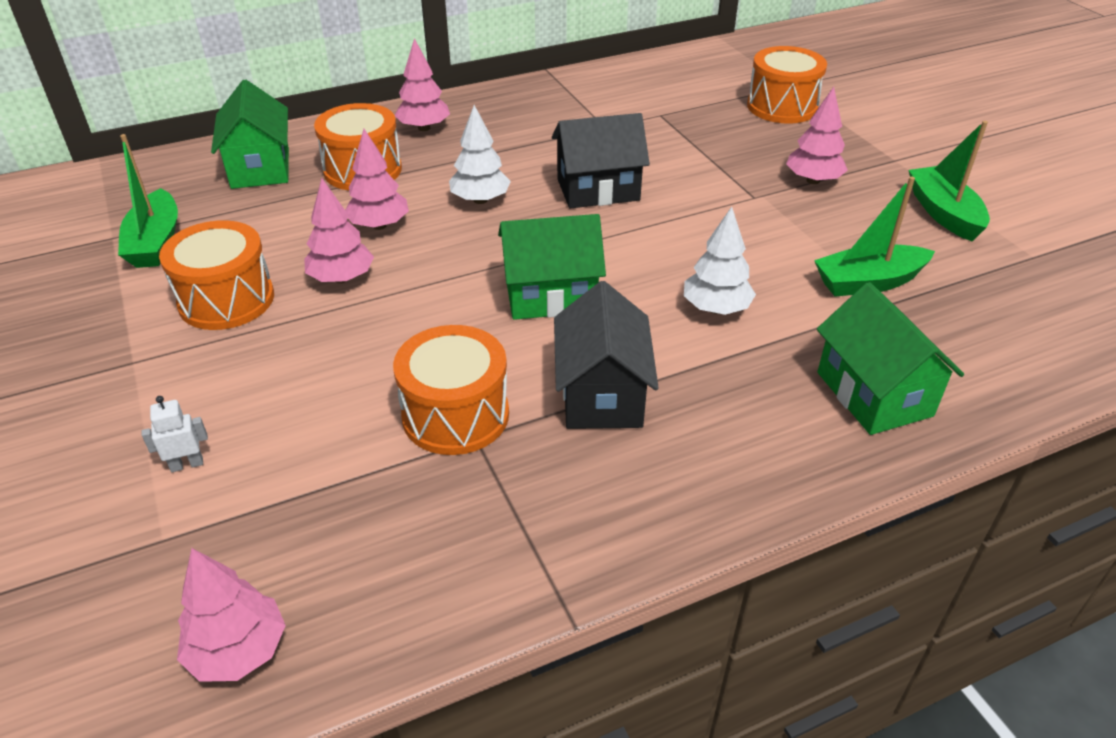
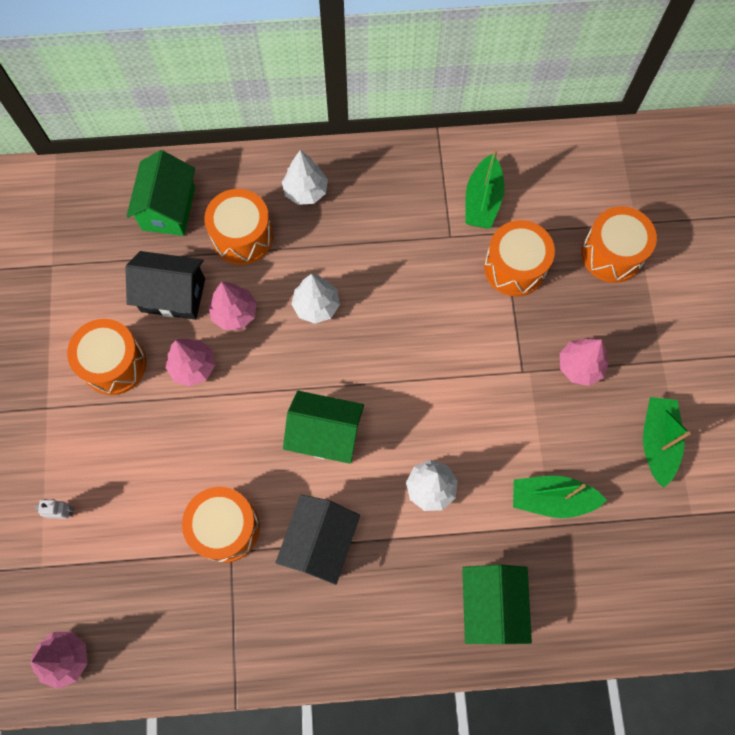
camera: 20 degrees right, 30 degrees up
(155, 242) = (79, 281): green boat -> green boat (482, 201)
(424, 128) = (305, 191): pink tree -> white tree
(598, 190) = (408, 322): black house -> black house (173, 295)
(689, 132) = (514, 267): none -> orange drum

